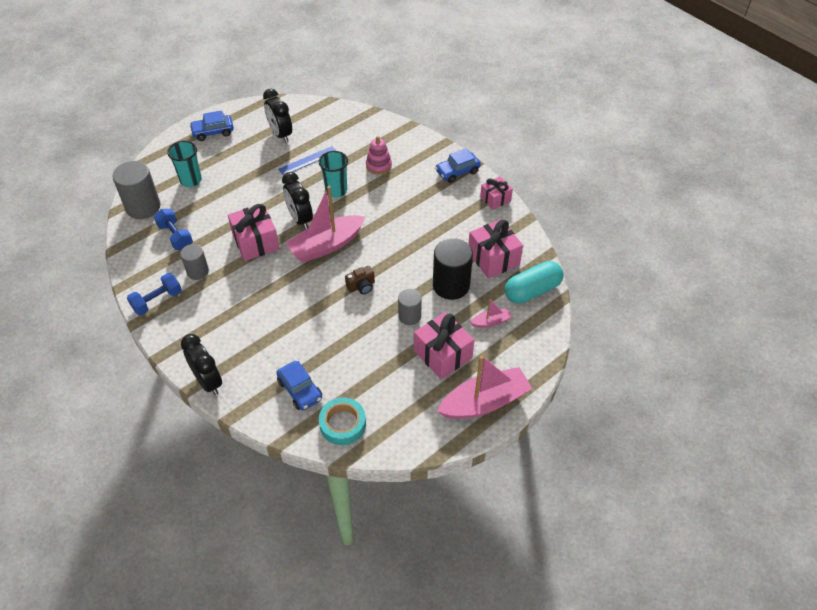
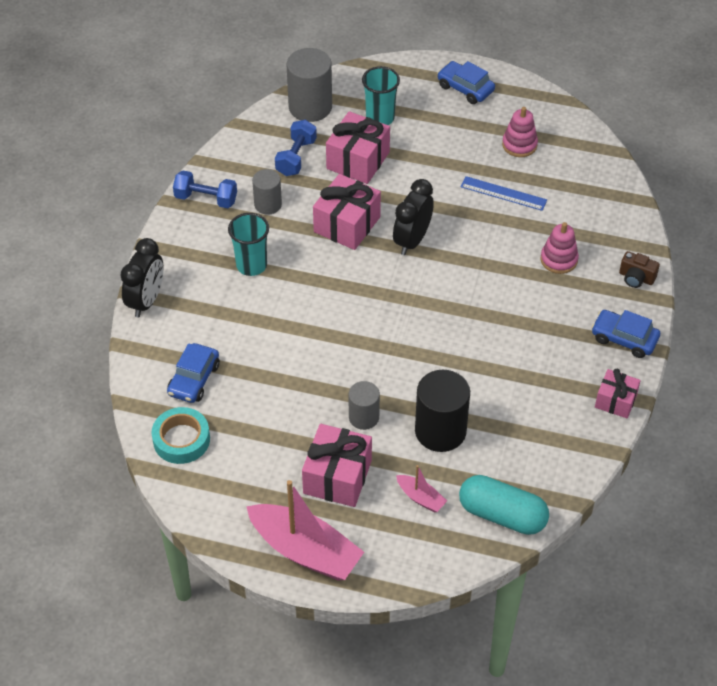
camera: 55 degrees right, 0 degrees up
(280, 134) = (519, 145): black clock -> pink stacking toy
(326, 245) = (396, 286): pink boat -> none
(336, 190) = (483, 245): turquoise cup -> turquoise cup (251, 265)
(361, 286) = (367, 350): brown camera -> brown camera (636, 278)
(493, 258) = (518, 450): pink gift -> pink gift (358, 160)

